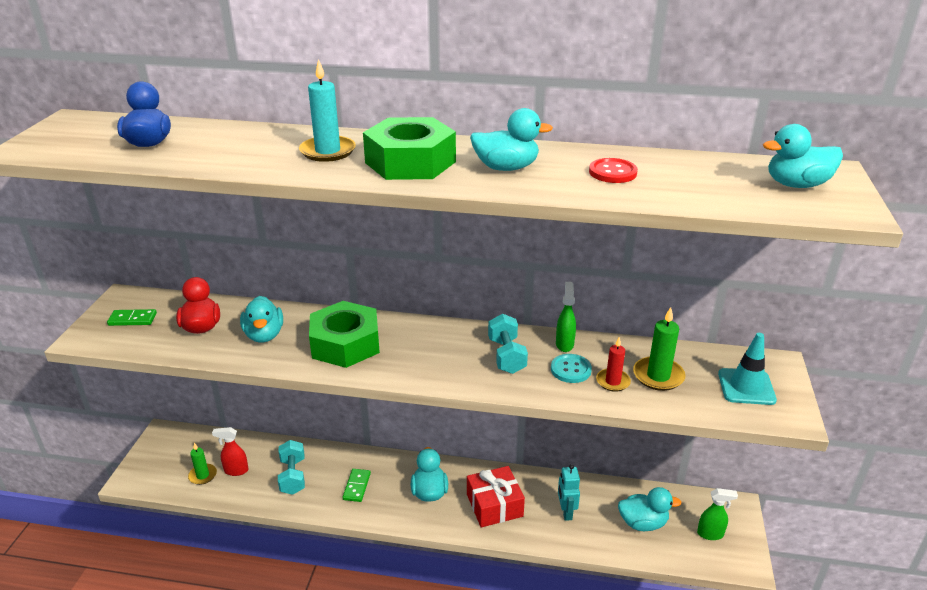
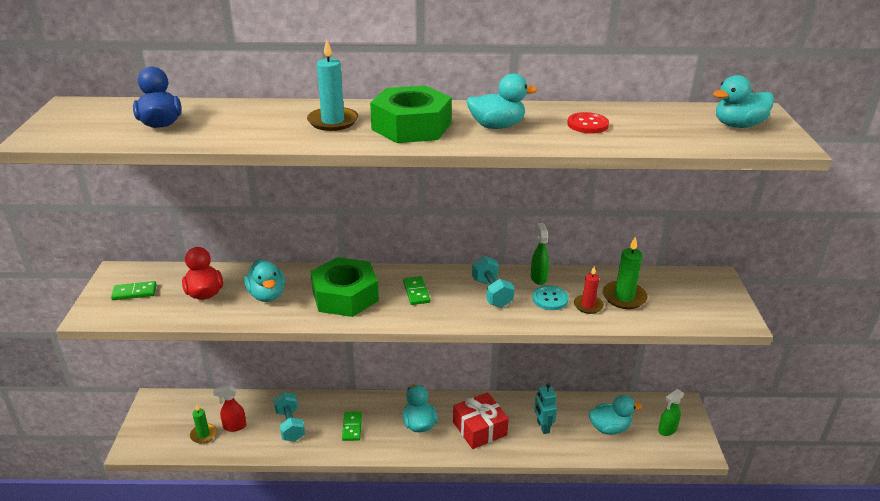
camera: 10 degrees left, 0 degrees up
(423, 347) = (416, 292): none -> green domino
(710, 534) = (667, 430): green spray bottle -> green spray bottle turned 150 degrees clockwise
(746, 387) = (697, 299): turquoise traffic cone -> none

